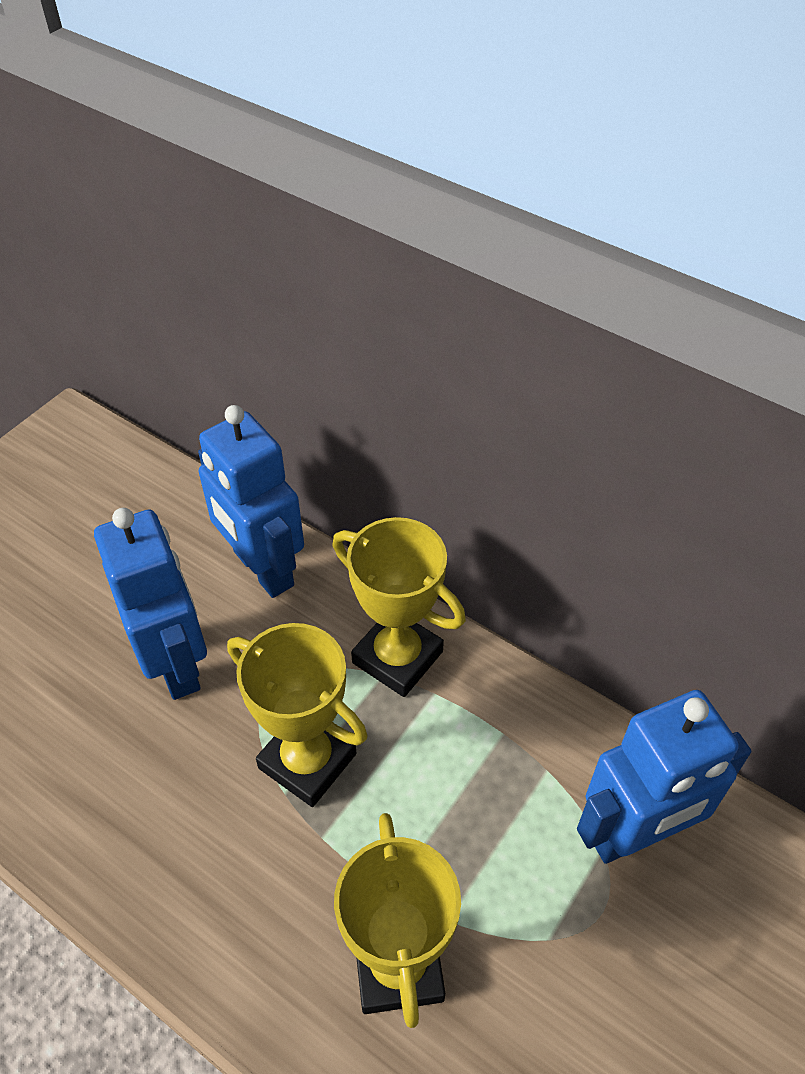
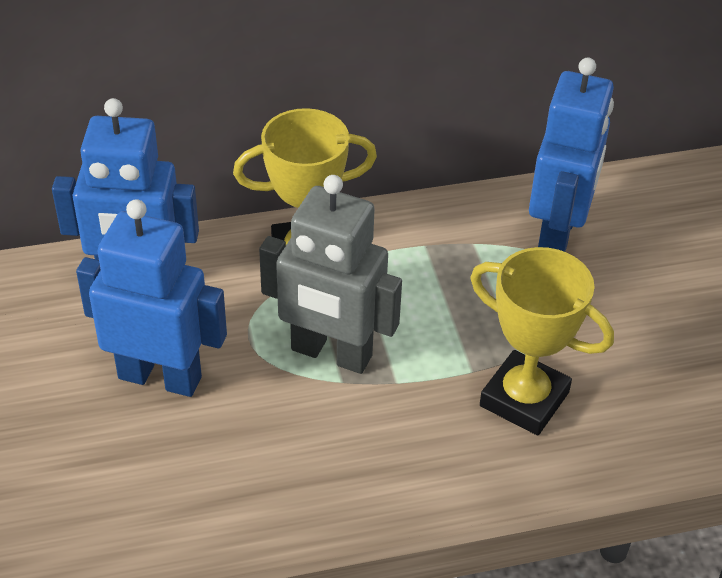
camera: 50 degrees left, 5 degrees down
(307, 761) = (331, 353): yellow trophy -> grey robot

